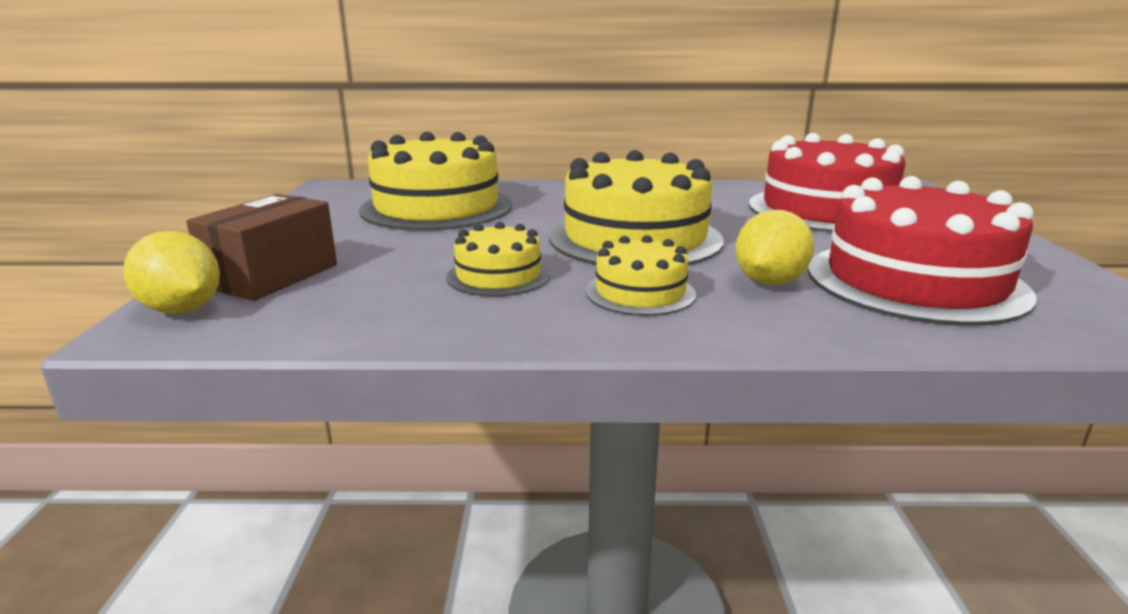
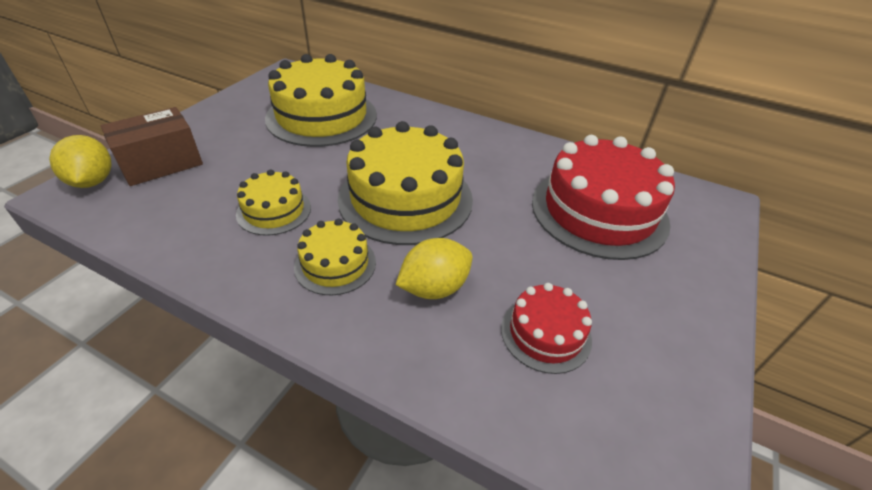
camera: 25 degrees right, 20 degrees up
(914, 281) = (545, 333): red cake -> red cake, size x0.51

